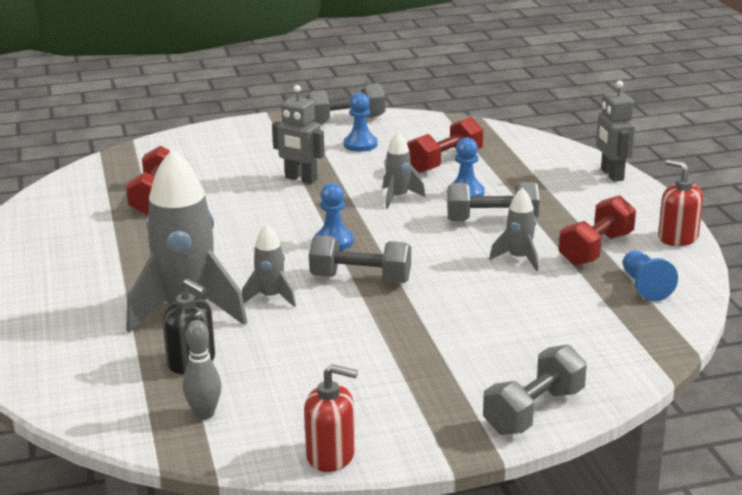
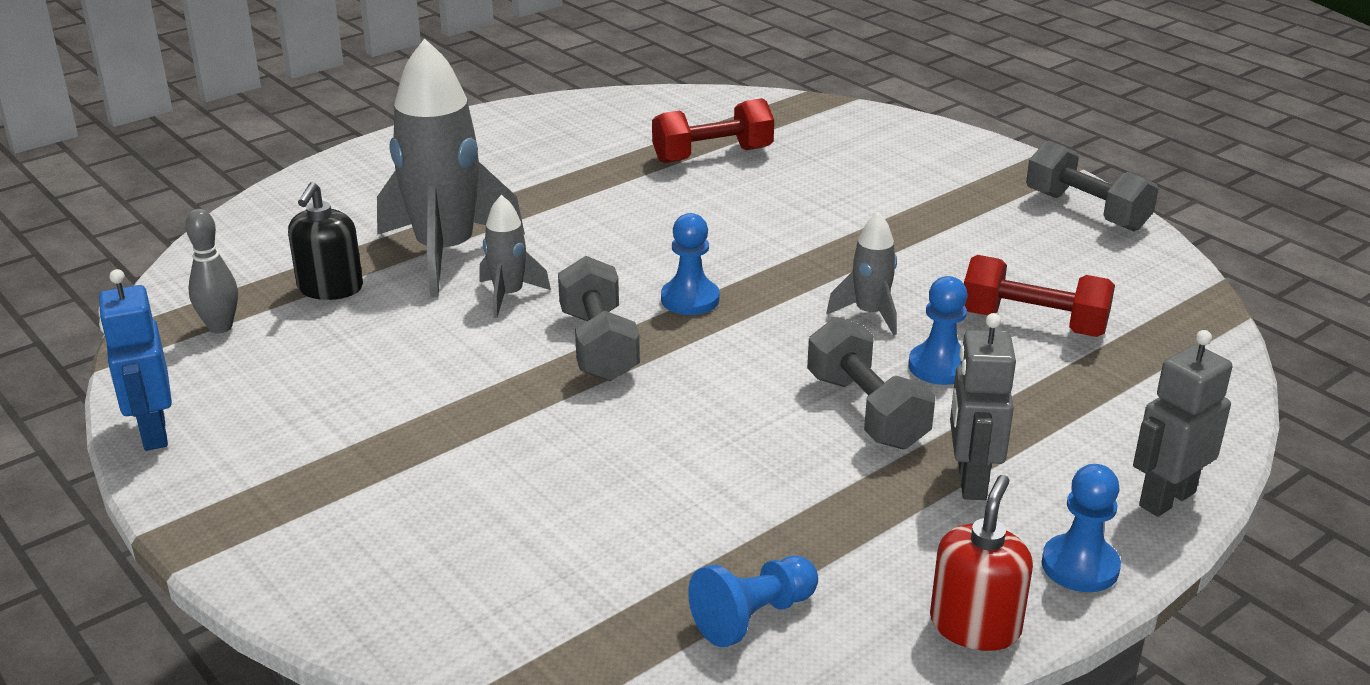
camera: 65 degrees right, 5 degrees up
(301, 179) = (855, 229): grey robot -> grey robot (970, 481)
(331, 455) = (153, 433): red soap dispenser -> blue robot
(360, 144) = (1015, 242): blue pawn -> blue pawn (1080, 566)
(519, 258) = (757, 464): grey rocket -> none
(534, 411) = (304, 573): grey dumbbell -> none
(596, 249) = (850, 536): red dumbbell -> none

